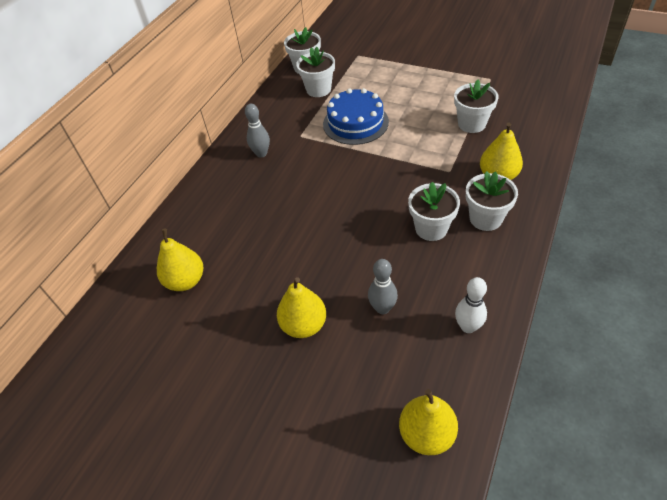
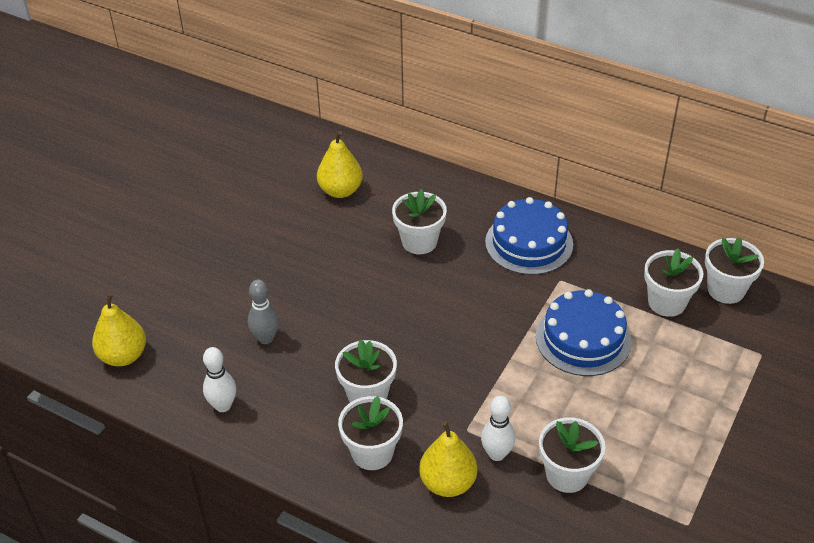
camera: 90 degrees right, 5 degrees down
(258, 216) = (419, 241): none -> white flower pot
(261, 153) = (529, 243): grey bowling pin -> blue cake
(304, 325) = (263, 276): yellow pear -> none
(465, 155) = (497, 454): none -> white bowling pin

